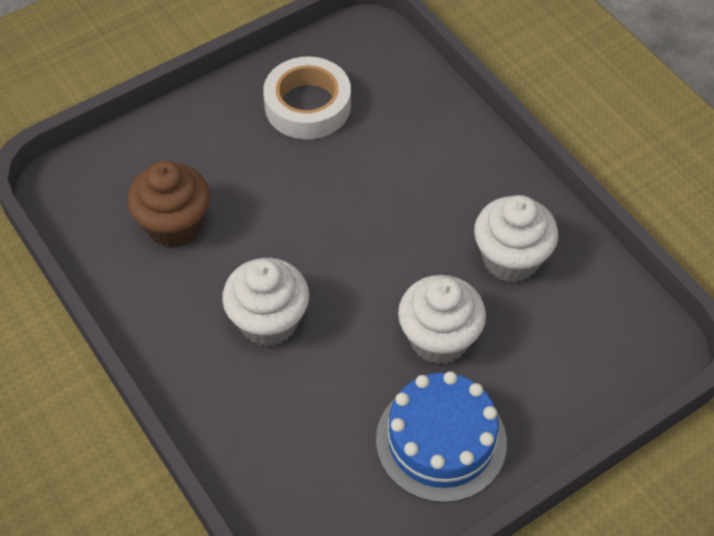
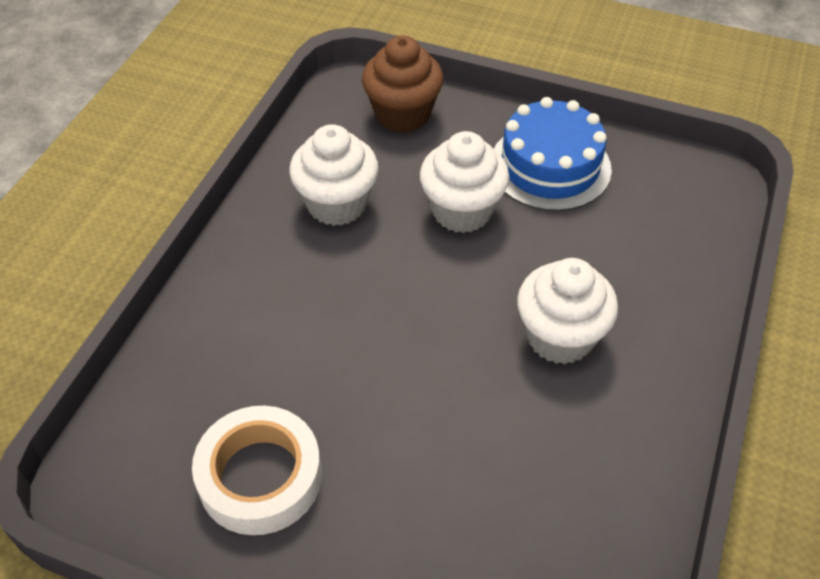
camera: 125 degrees left, 5 degrees down
(174, 225) = (531, 497): brown cupcake -> brown cupcake (402, 114)

